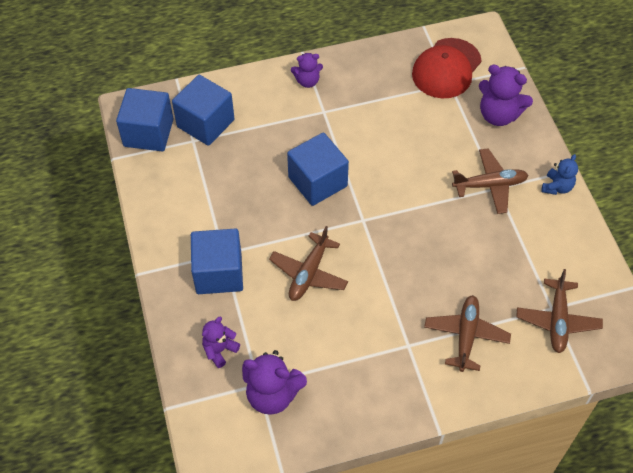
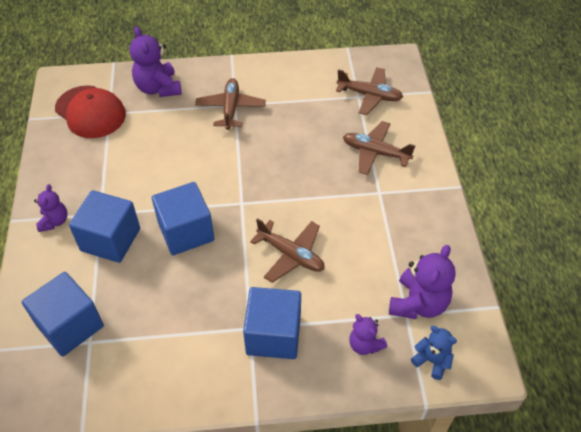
camera: 80 degrees left, 5 degrees down
(148, 133) = (59, 390): blue cube -> blue cube (110, 239)
(498, 115) = (158, 88): purple teddy bear -> purple teddy bear turned 120 degrees clockwise
(557, 187) = (245, 69): blue teddy bear -> blue teddy bear (432, 361)

